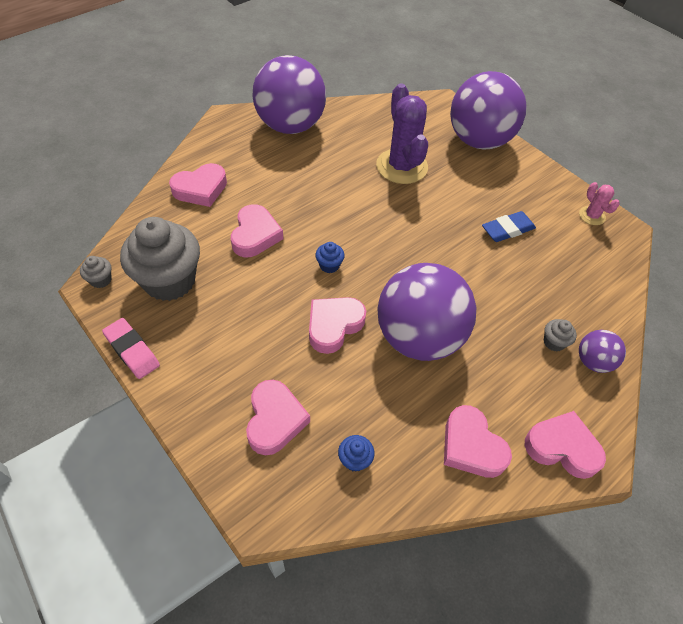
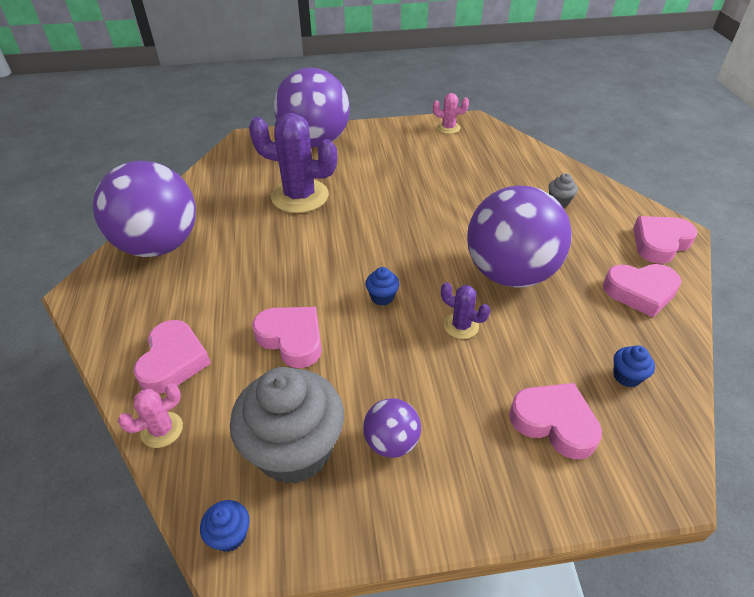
camera: 55 degrees left, 10 degrees down
(101, 280) = (230, 535): grey cupcake -> blue cupcake
(132, 350) = (379, 537): pink eraser -> none
(150, 213) = (162, 430): none -> pink cactus
(334, 326) = (461, 326): pink heart -> purple cactus
(507, 229) = (428, 172): blue eraser -> none
(593, 361) = (587, 192): purple ball -> purple ball (391, 442)

